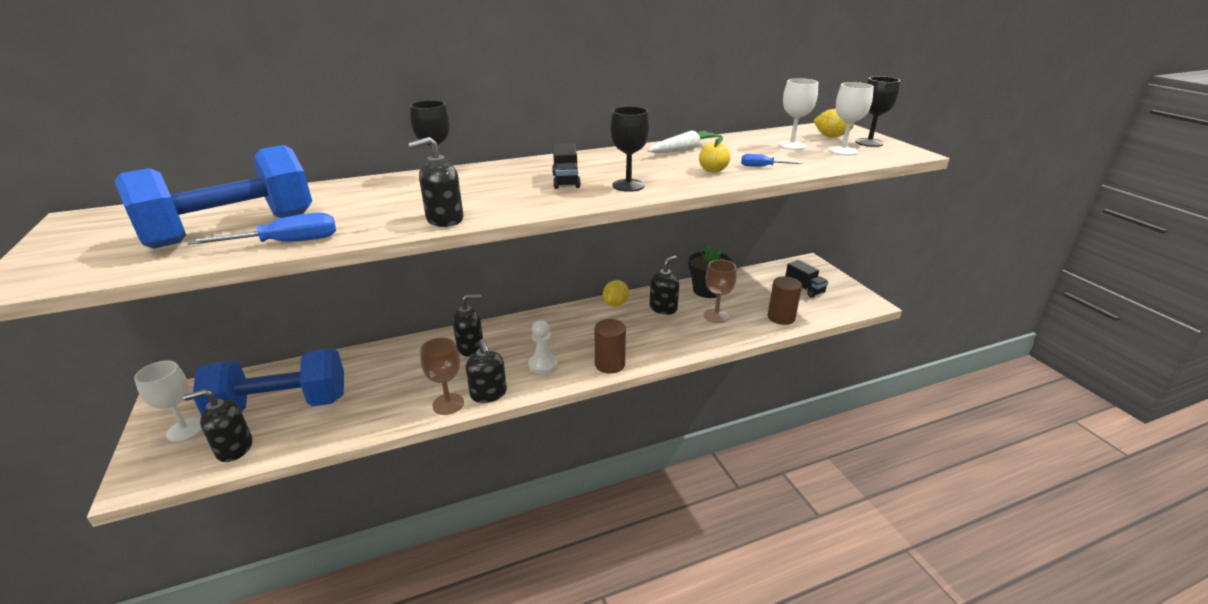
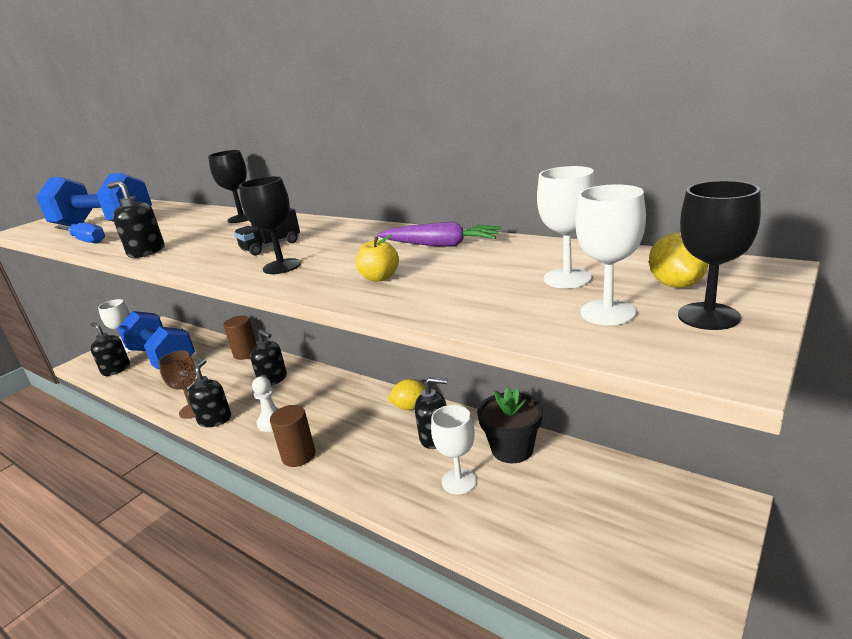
camera: 60 degrees right, 5 degrees down
(488, 394) = (215, 419): black soap dispenser -> black soap dispenser turned 150 degrees clockwise
(683, 150) = (440, 245): white carrot -> purple carrot
(716, 316) = (459, 481): brown goblet -> white goblet
(762, 167) = (432, 293): blue screwdriver -> none
(781, 317) = (517, 539): brown cylinder -> brown cylinder (246, 353)
(804, 288) = (632, 530): black truck -> none

